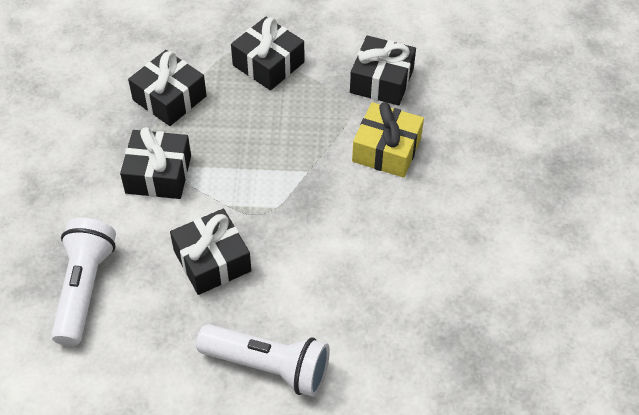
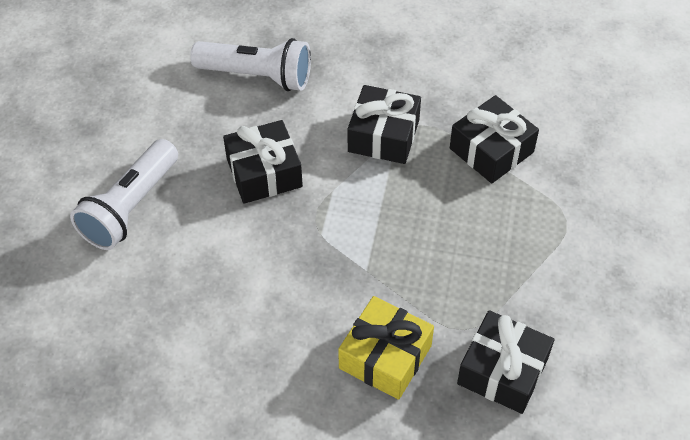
camera: 100 degrees right, 0 degrees up
(268, 64) = (540, 249): black gift -> none

